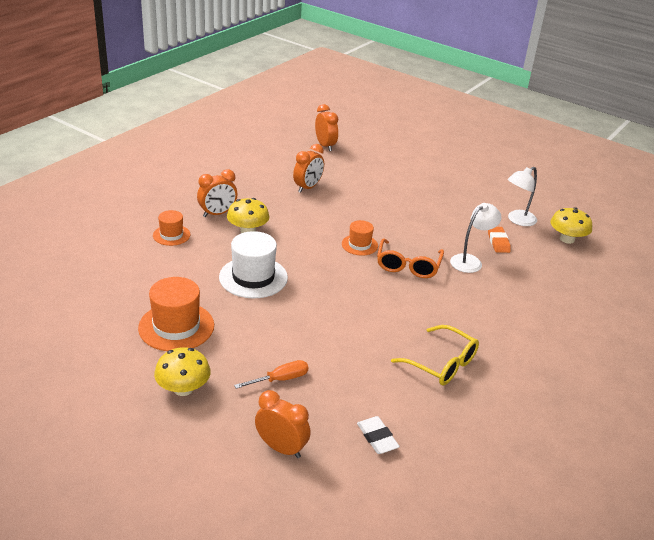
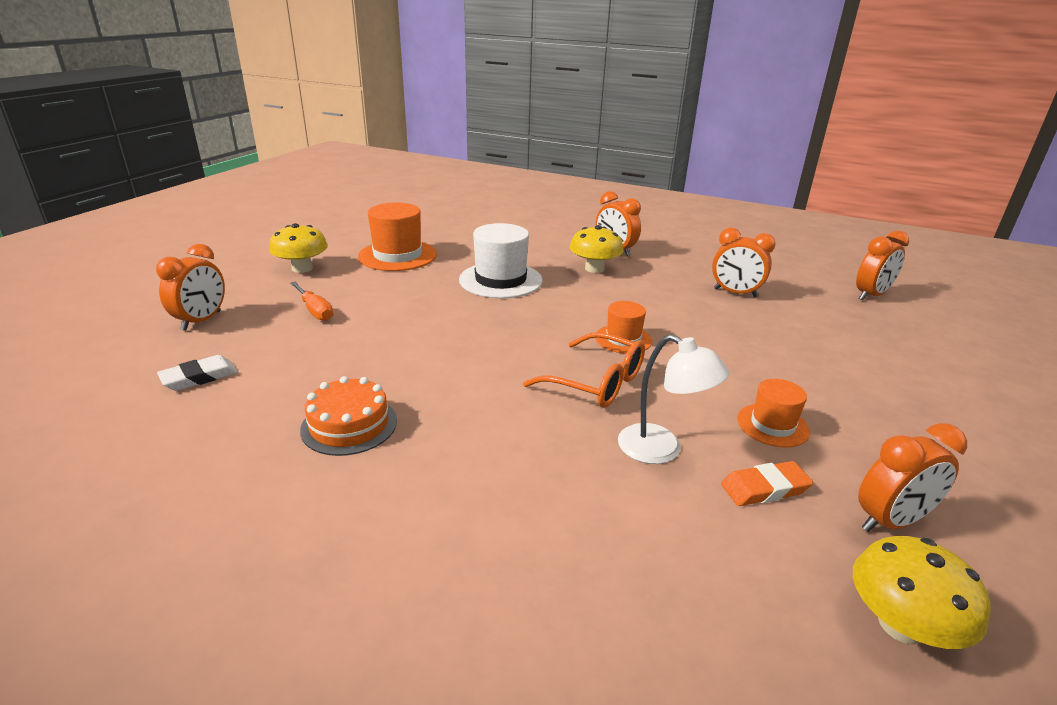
camera: 80 degrees right, 5 degrees down
(171, 235) = (554, 237): orange hat -> orange hat (772, 425)
(408, 266) = (597, 382): orange glasses -> orange glasses turned 150 degrees counterclockwise
(442, 364) = (349, 425): yellow glasses -> orange cake
(517, 220) = (890, 521): white lamp -> orange clock

